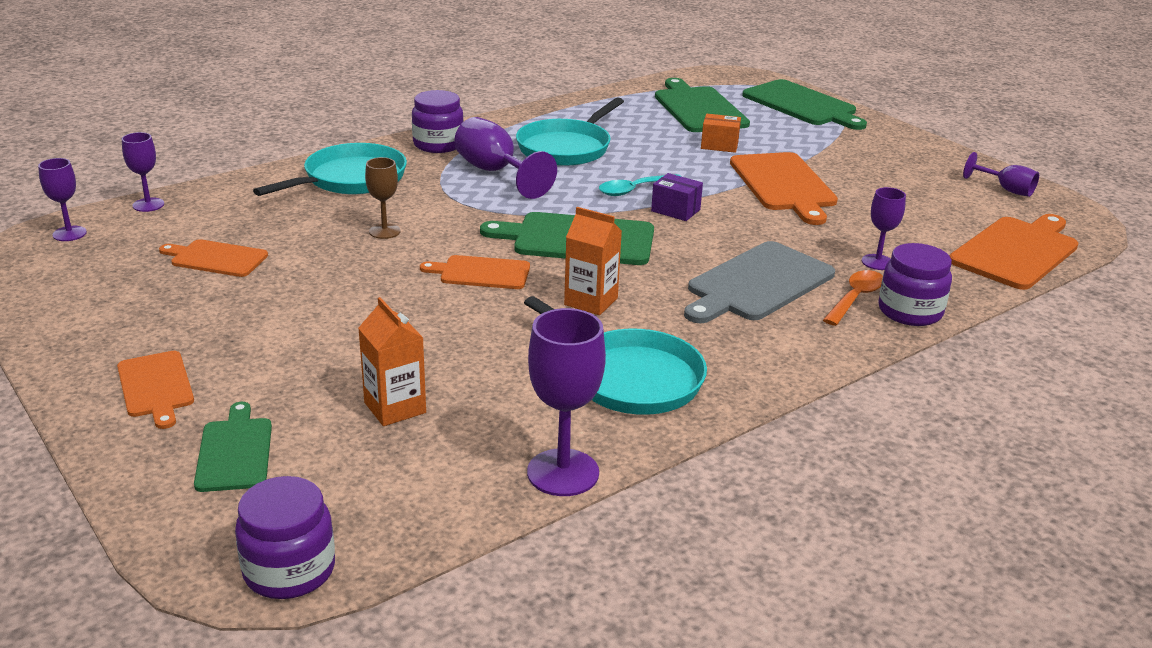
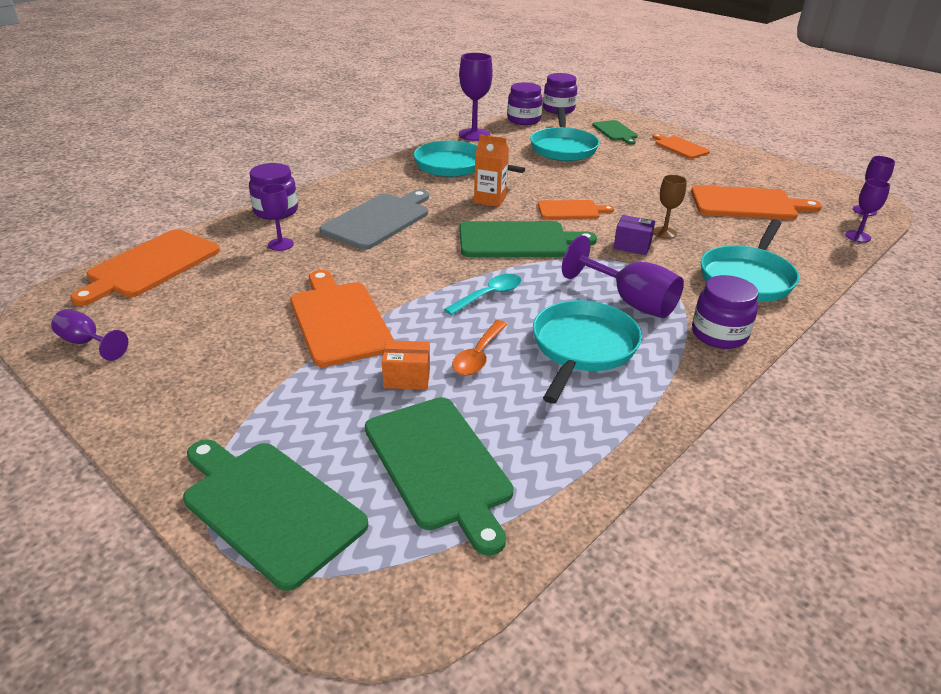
camera: 170 degrees right, 5 degrees up
(216, 258) = (747, 204): orange cutting board -> orange cutting board, size x1.69
(395, 408) = (563, 148): orange carton -> turquoise pan
(417, 524) = (523, 120): none -> purple jar
(675, 210) = (446, 276): purple box -> purple box (632, 246)
(855, 298) = (310, 216): orange spoon -> orange spoon (478, 356)

